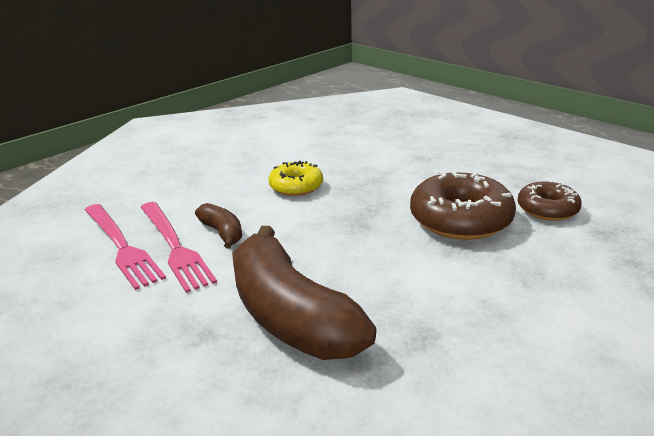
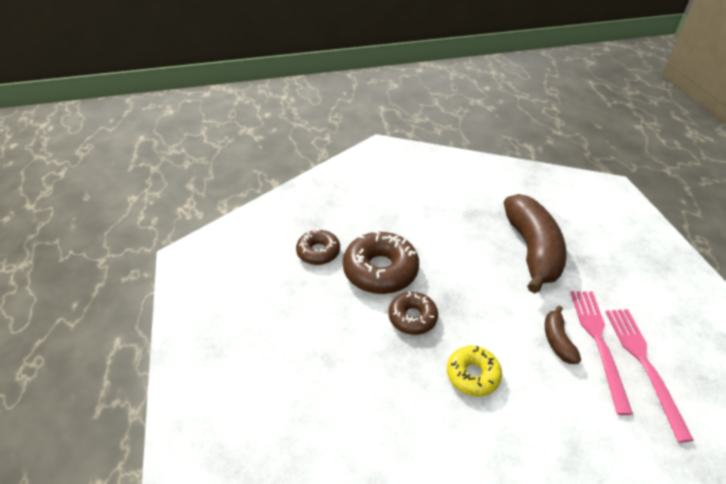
camera: 150 degrees left, 15 degrees up
(383, 199) = (412, 318): none -> brown donut

